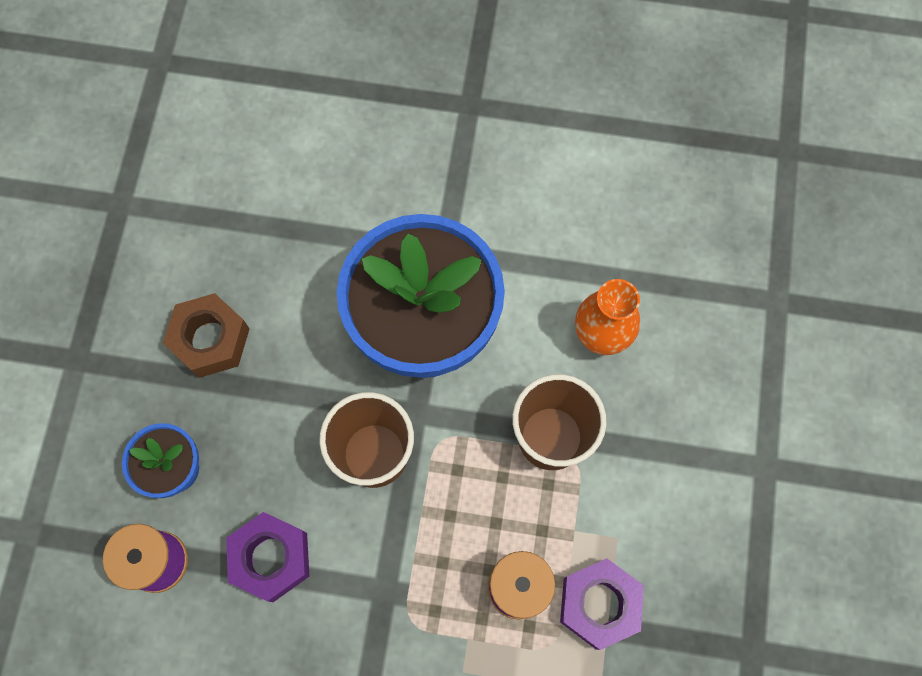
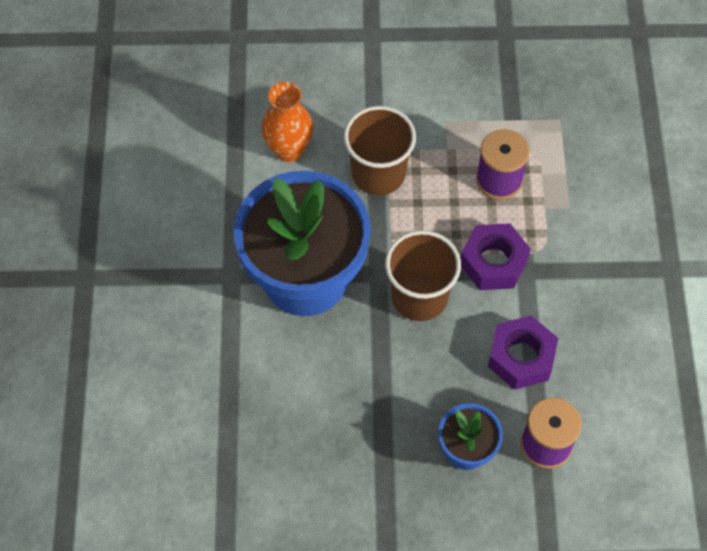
camera: 100 degrees left, 10 degrees down
(210, 339) = (345, 449): brown nut -> none
(599, 604) = (497, 127): purple nut -> purple nut (493, 262)

